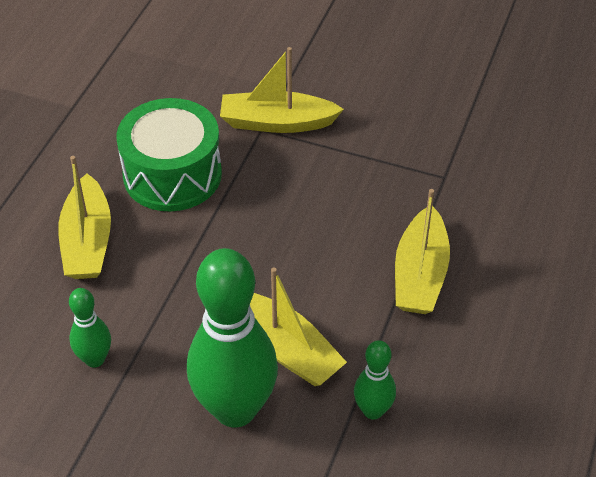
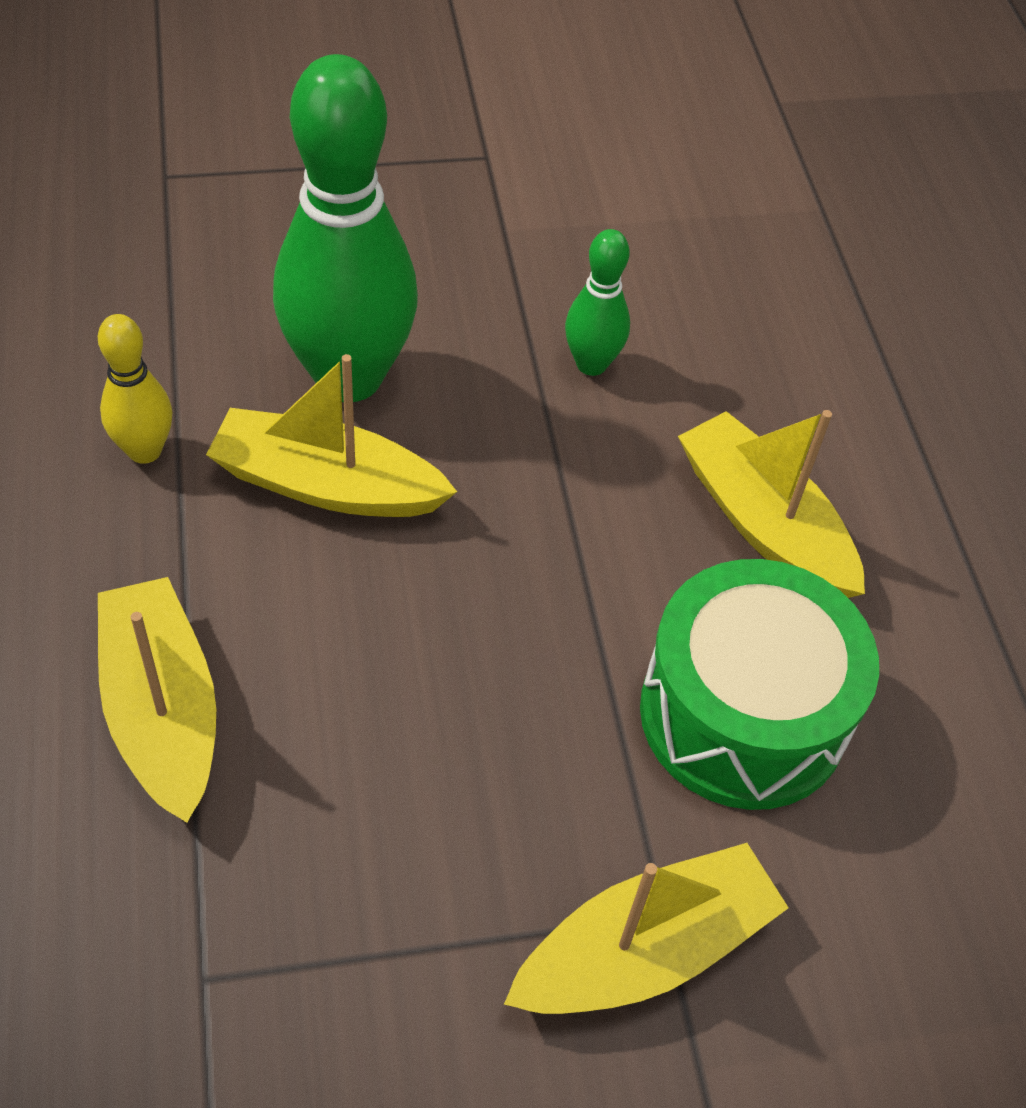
camera: 145 degrees right, 5 degrees up
(373, 410) = (144, 450): green bowling pin -> yellow bowling pin

